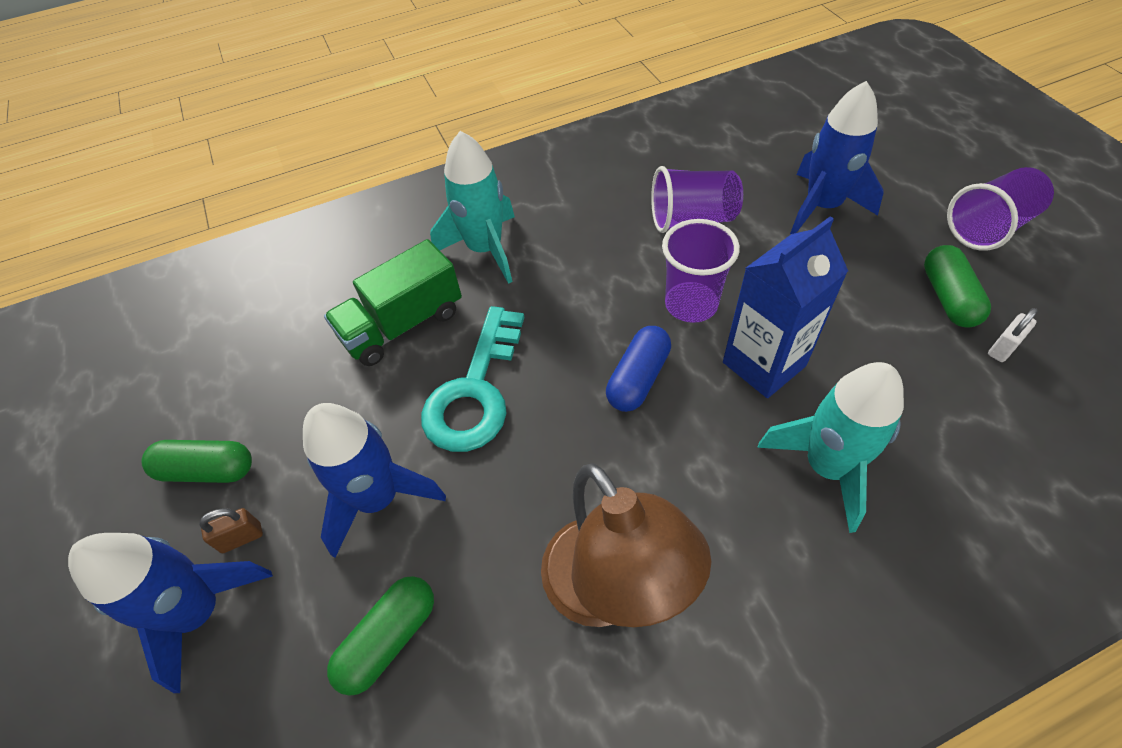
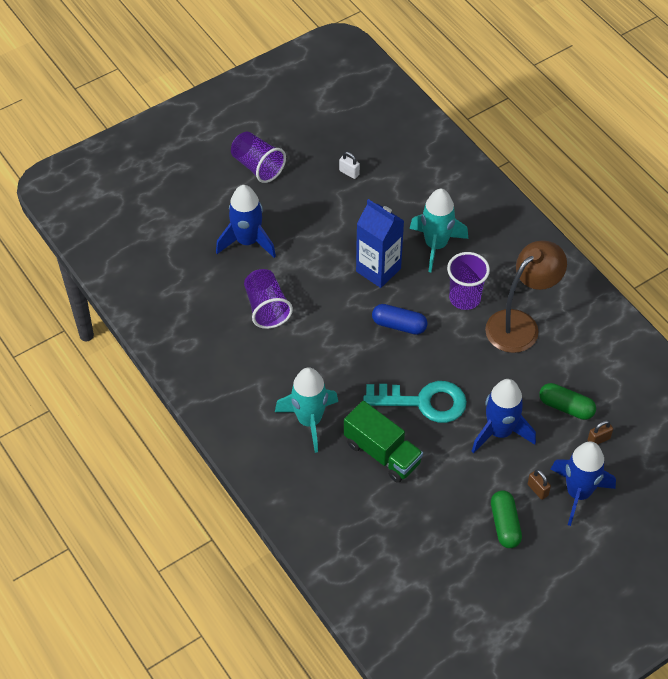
camera: 105 degrees left, 0 degrees up
(291, 690) = (598, 439): none -> brown padlock
(691, 304) = (340, 304): purple cup -> purple cup (464, 298)
(948, 297) = (316, 190): green capsule -> none

